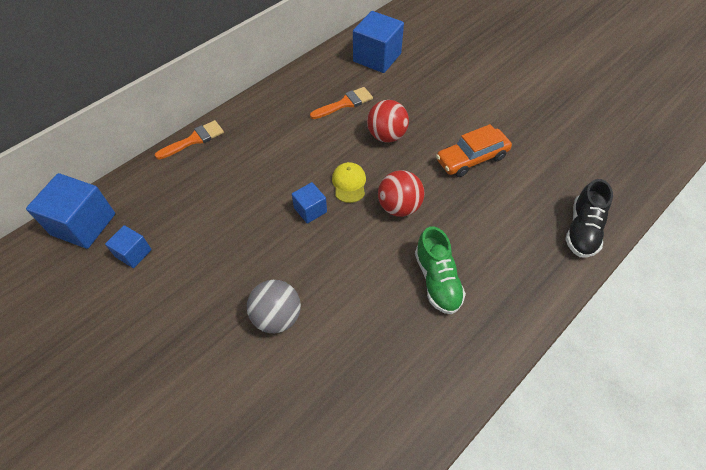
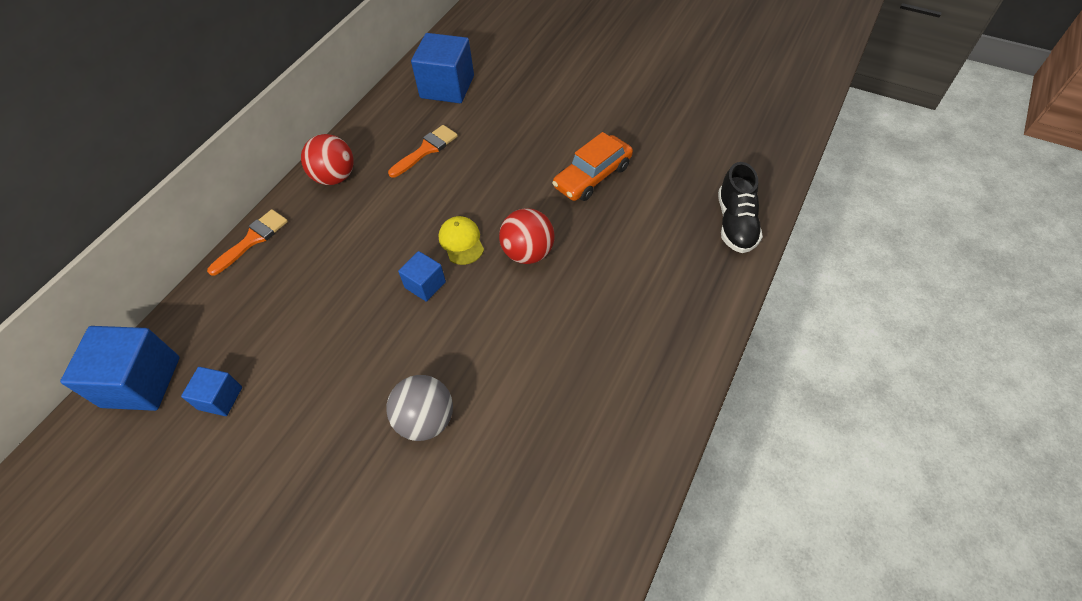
camera: 15 degrees left, 0 degrees up
(386, 136) = (487, 175): red ball -> red ball (335, 177)
(437, 280) = (597, 323): green shoe -> none

